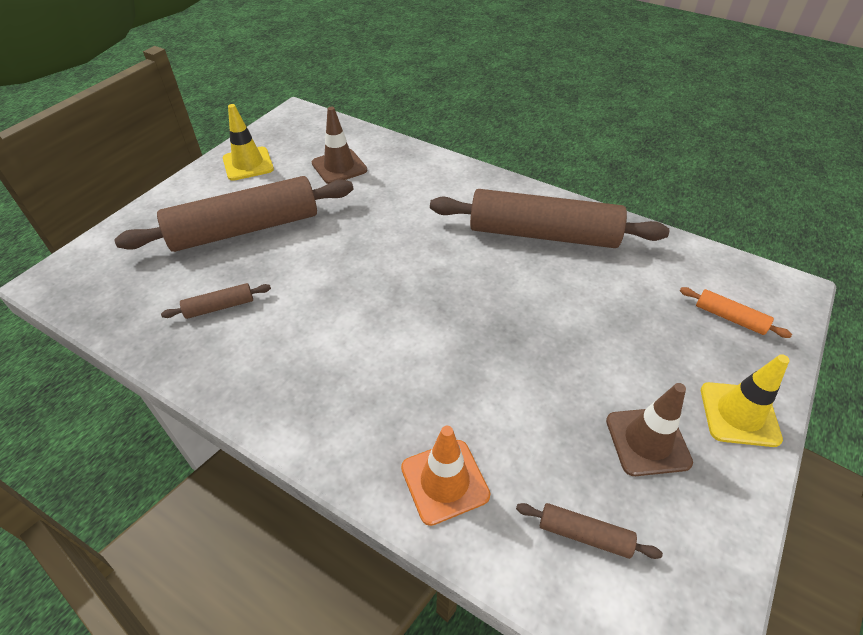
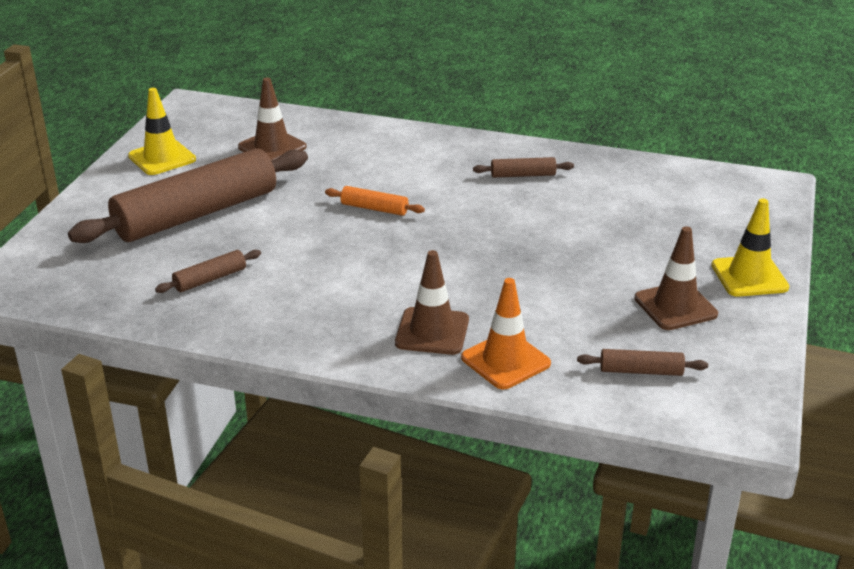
camera: 15 degrees left, 15 degrees down
(387, 420) = (432, 331): none -> brown traffic cone
(543, 234) = (523, 175): brown rolling pin -> brown rolling pin, size x0.41
(729, 318) = (724, 213): orange rolling pin -> orange rolling pin (374, 208)

